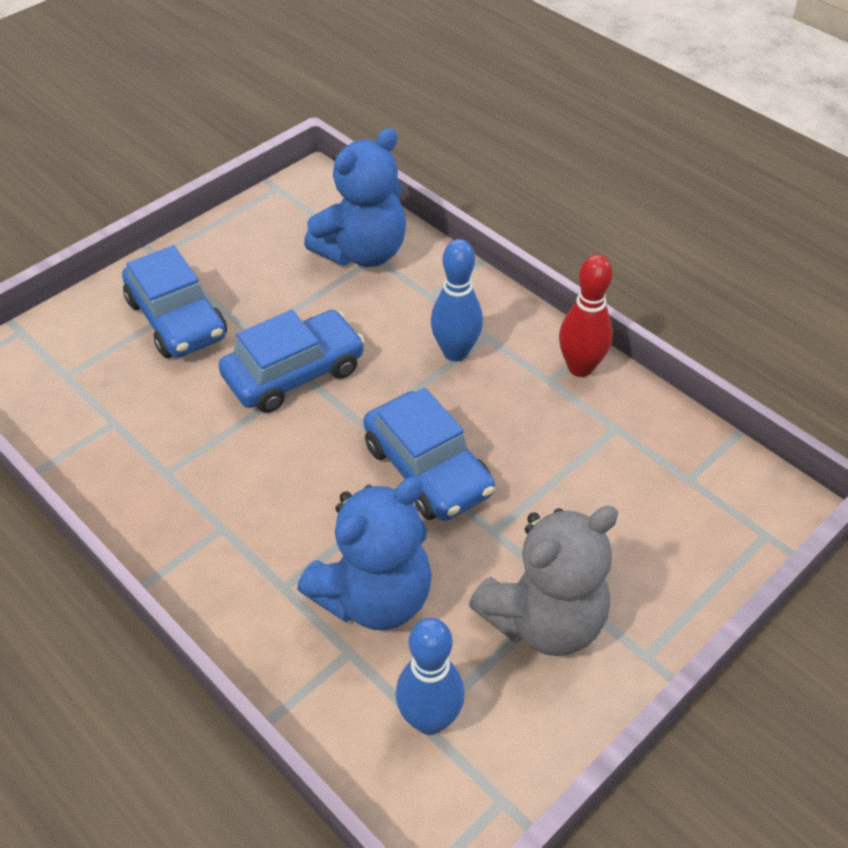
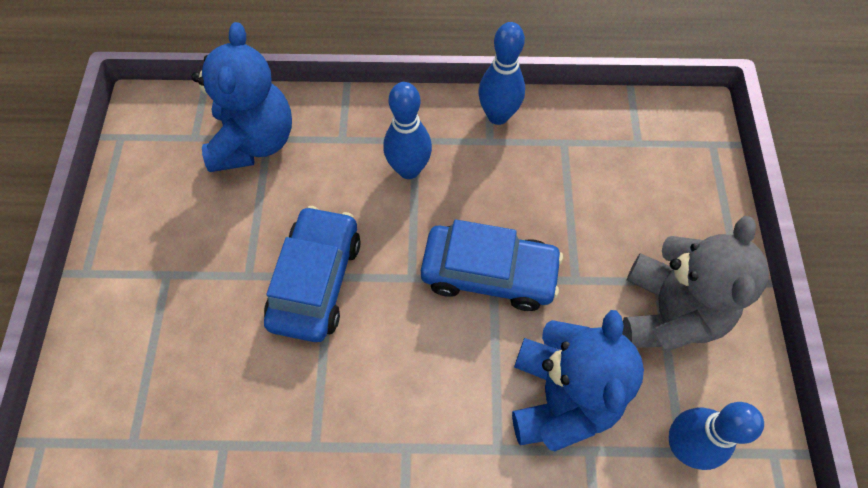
camera: 45 degrees left, 15 degrees up
(177, 319) = (170, 314): blue car -> none
(580, 367) = (498, 115): red bowling pin -> blue bowling pin

